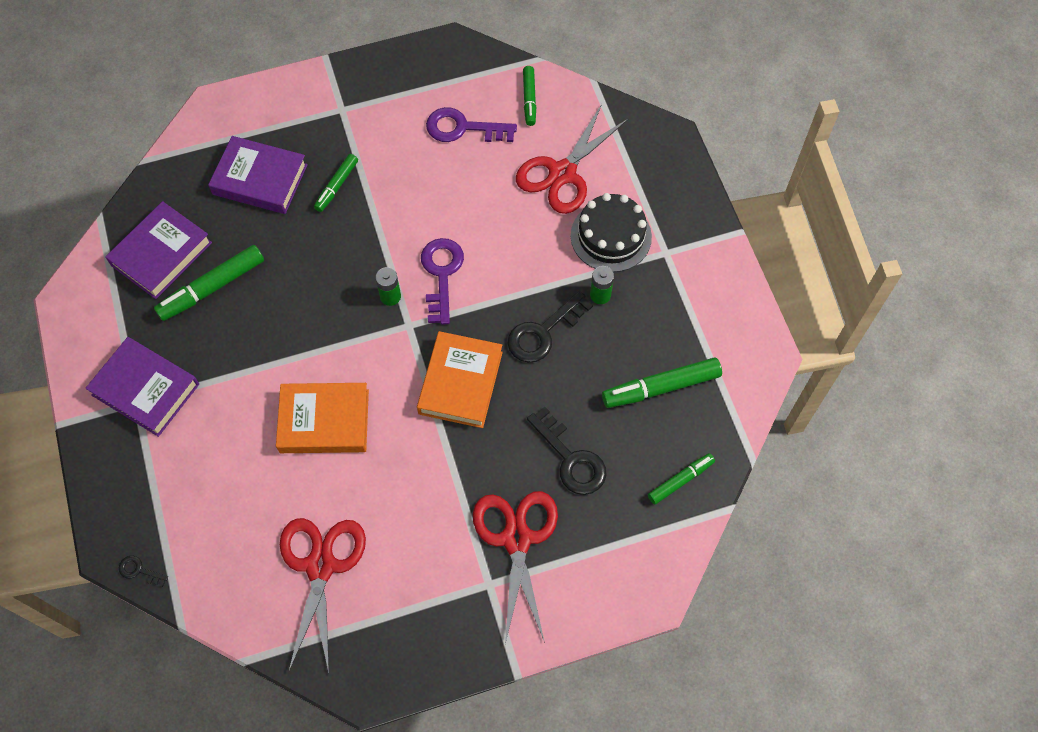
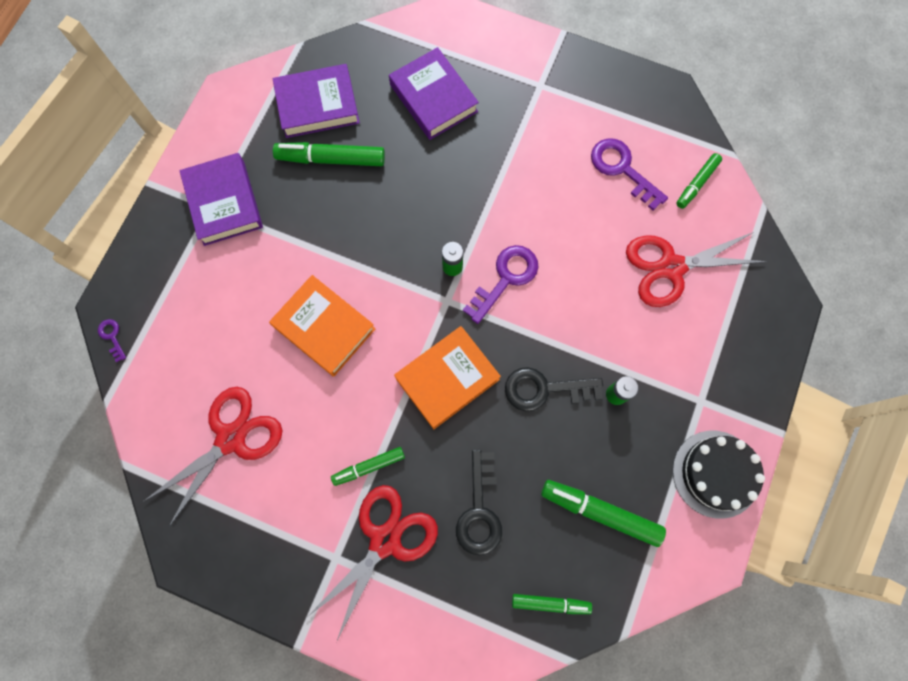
camera: 40 degrees right, 10 degrees up
(139, 570) = (112, 337): black key -> purple key
(336, 186) = (485, 145): green marker -> green marker (369, 466)
(611, 236) = (666, 351): black cake -> black cake (715, 473)

